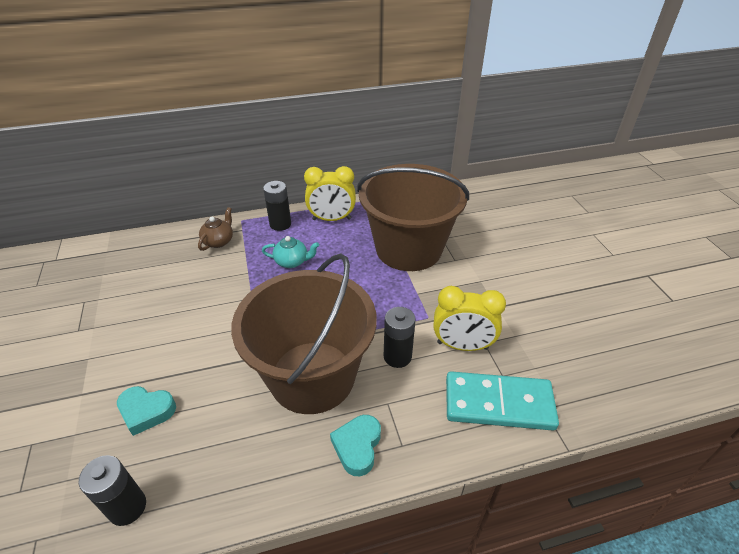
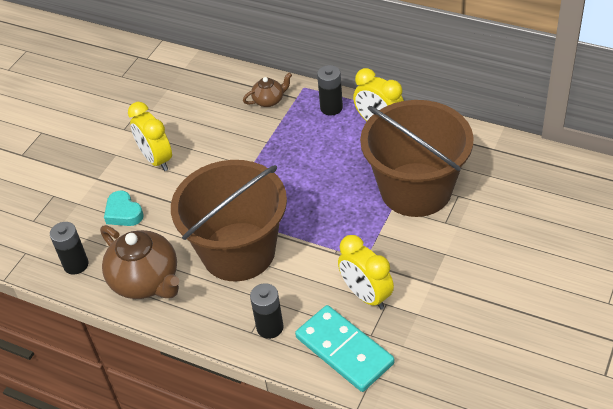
camera: 45 degrees right, 5 degrees up
(143, 340) = (156, 159): none -> yellow clock
(238, 468) = (146, 281): none -> brown teapot
(292, 262) = (308, 150): turquoise teapot -> none
(357, 446) = (223, 314): turquoise heart -> none
(397, 356) = (309, 273): black battery -> black battery (270, 327)

